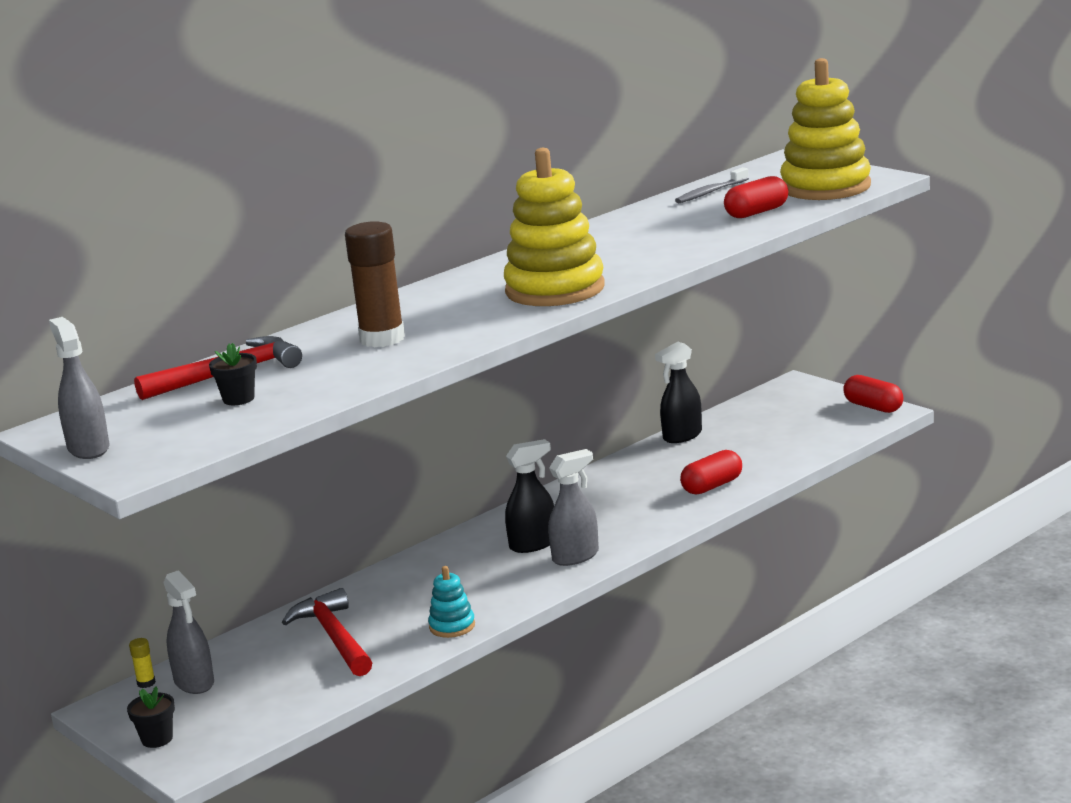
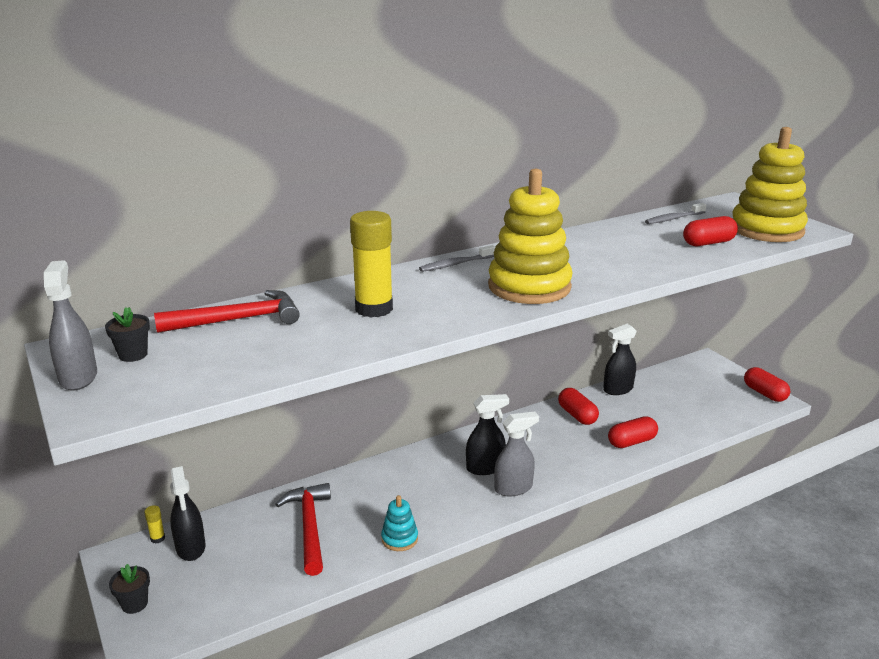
camera: 10 degrees right, 5 degrees up
(194, 682) = (191, 548): grey spray bottle -> black spray bottle
(238, 399) = (228, 349): black flower pot -> black flower pot (133, 355)
(382, 339) = (374, 309): brown glue stick -> yellow glue stick
(456, 282) = (455, 264): none -> grey toothbrush
(635, 472) = (577, 415): none -> red capsule

